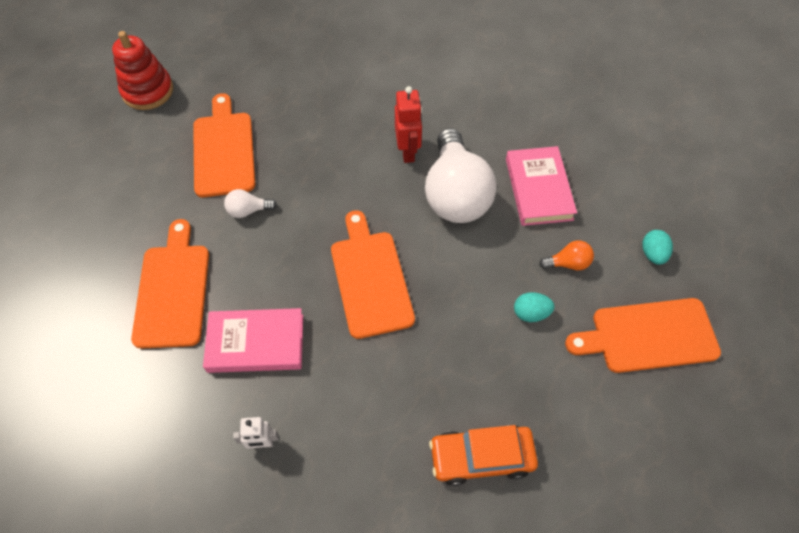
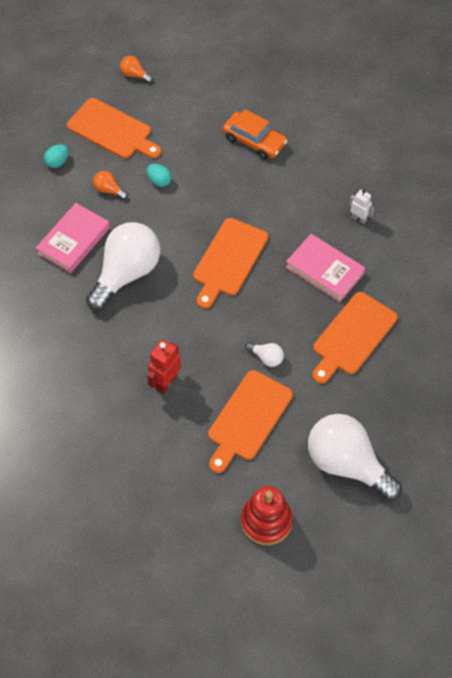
camera: 140 degrees left, 0 degrees up
(102, 172) = (347, 464): none -> white light bulb
(408, 151) = (125, 324): red robot -> red robot (166, 382)
(719, 437) = (134, 75): none -> orange light bulb

